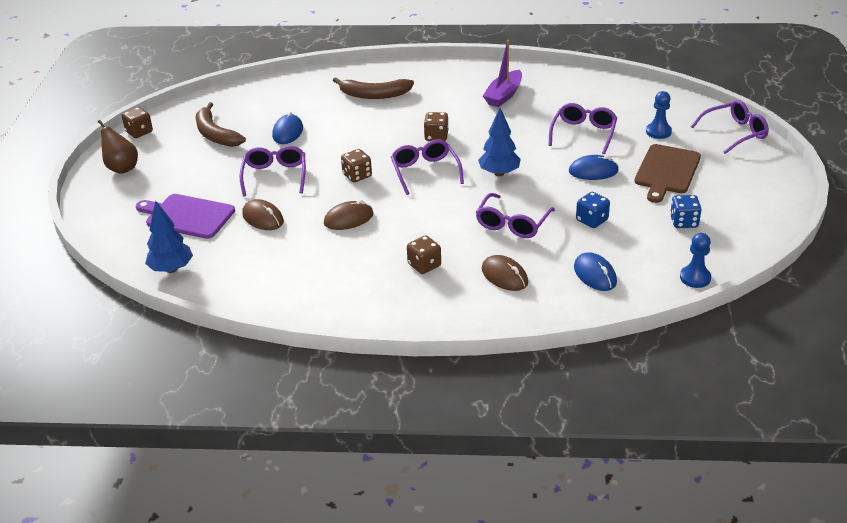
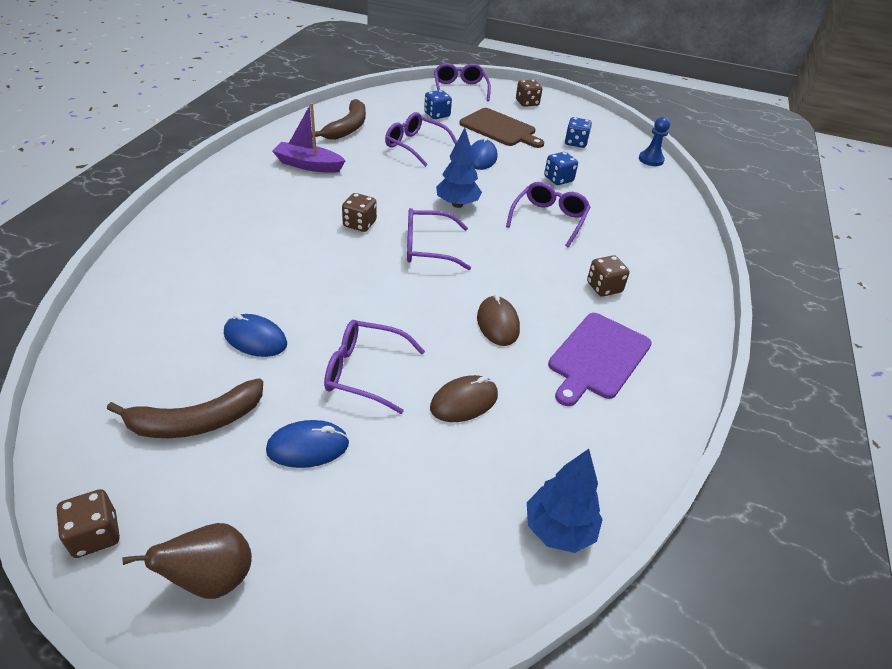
camera: 80 degrees left, 5 degrees up
(187, 216) = (422, 491): purple cutting board -> purple cutting board (597, 357)
(357, 175) = (407, 298): brown dice -> brown dice (527, 103)
(374, 95) = (224, 246): brown banana -> brown banana (347, 128)
(504, 95) = (308, 165): purple boat -> purple boat turned 150 degrees clockwise
(504, 276) = (632, 244): brown mouse -> none
(512, 224) = (549, 219): purple glasses -> purple glasses turned 105 degrees counterclockwise
(595, 275) = (639, 199): blue mouse -> blue mouse (308, 447)
(658, 132) = (437, 115): blue pawn -> blue dice

